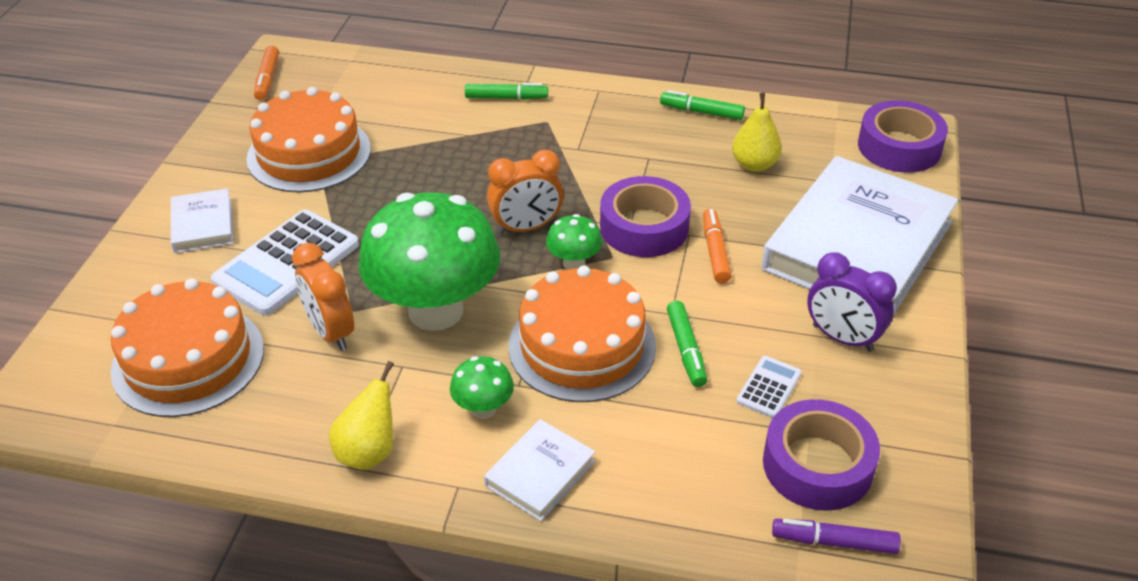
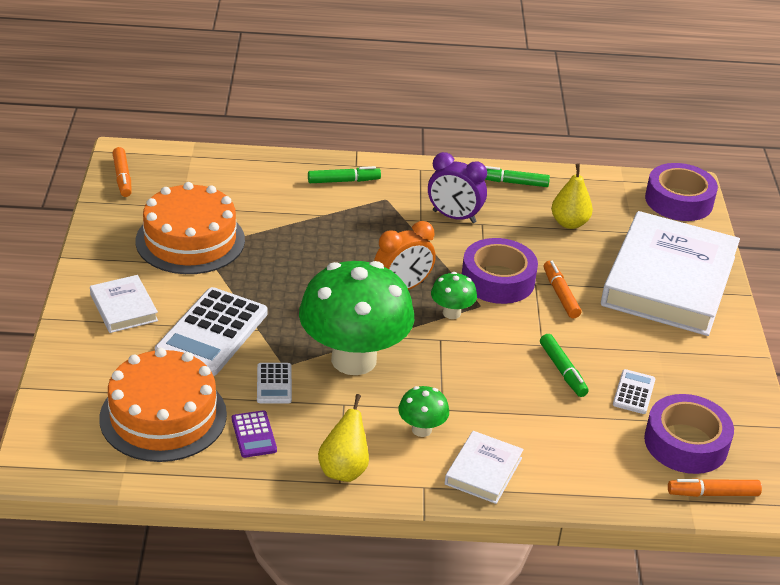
camera: 15 degrees left, 5 degrees down
(281, 394) = (253, 435): none -> purple calculator
(331, 332) = (274, 384): orange clock -> white calculator
(582, 346) = (481, 375): orange cake -> none
(834, 542) = (713, 494): purple marker -> orange marker
(842, 338) = (677, 351): purple clock -> purple clock (454, 217)

